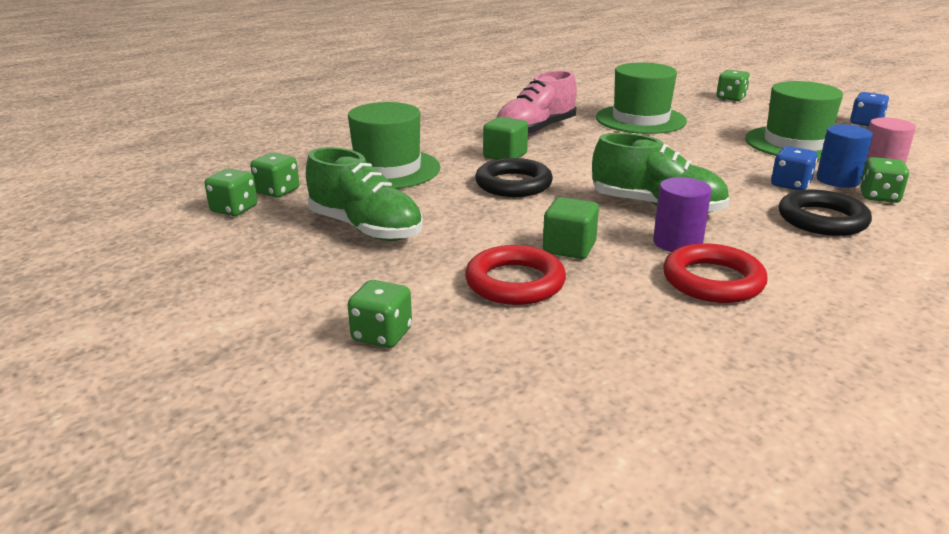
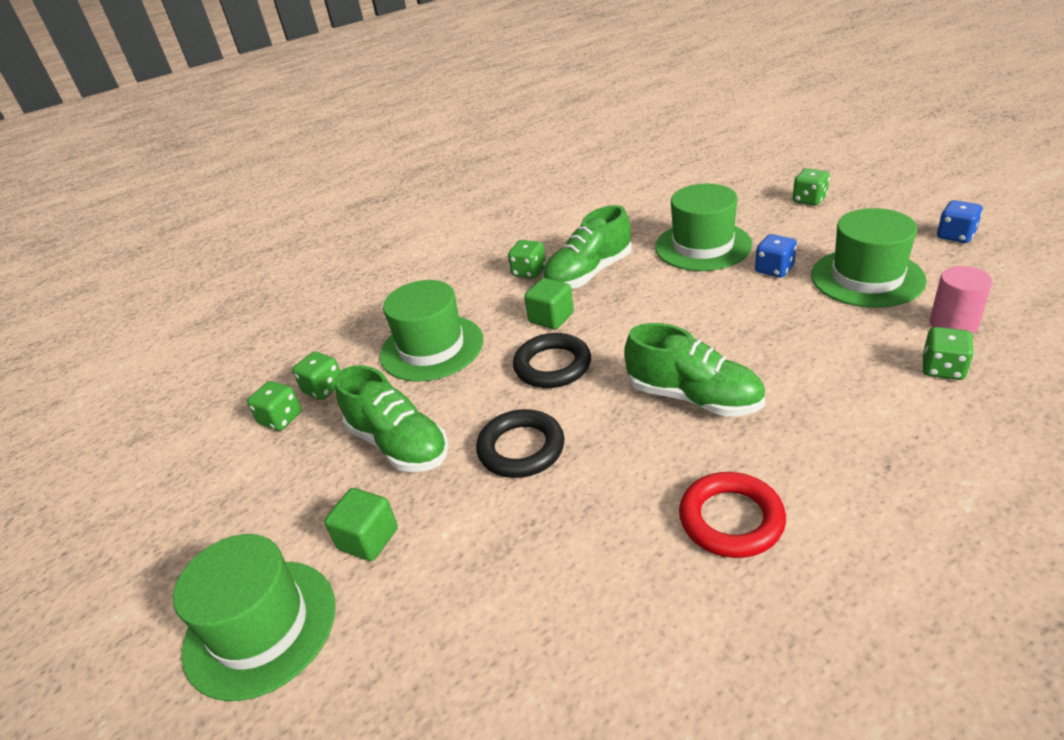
camera: 10 degrees right, 10 degrees up
(236, 346) = (260, 627): none -> green hat
(382, 335) = (393, 609): green dice -> green dice (529, 272)
(515, 282) = (530, 526): red ring -> none
(535, 131) = (588, 274): pink shoe -> green shoe
(569, 248) = (592, 469): green cube -> green cube (368, 539)
(677, 243) = (705, 457): purple cylinder -> none
(790, 185) = (846, 352): blue dice -> blue dice (774, 269)
(822, 219) = (869, 412): black ring -> black ring (521, 448)
(838, 180) = (901, 341): blue cylinder -> none

